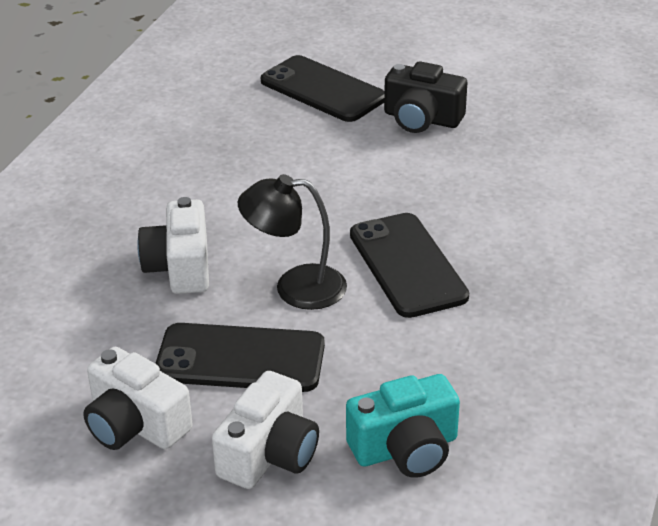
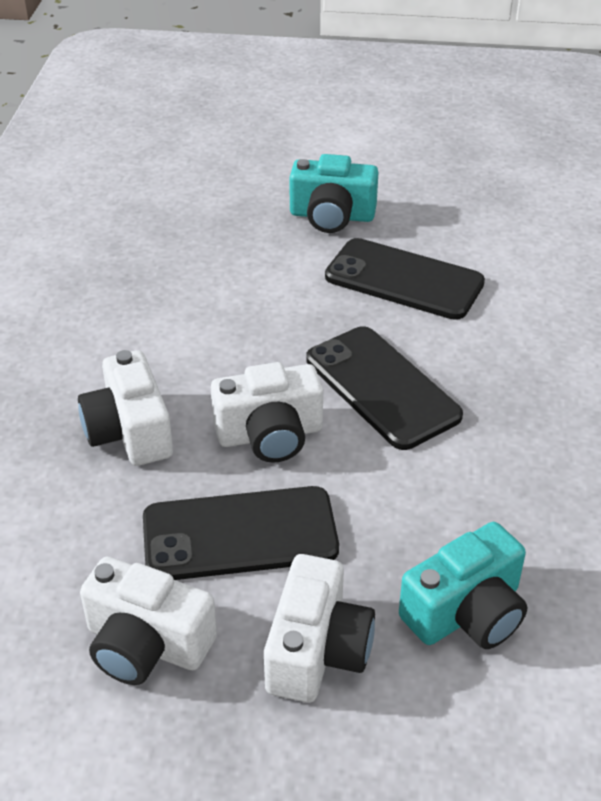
camera: 15 degrees left, 5 degrees up
(295, 287) = (270, 434): black lamp -> white camera
(322, 90) = (214, 197): black phone -> black phone (404, 280)
(422, 119) = (332, 216): black camera -> turquoise camera

